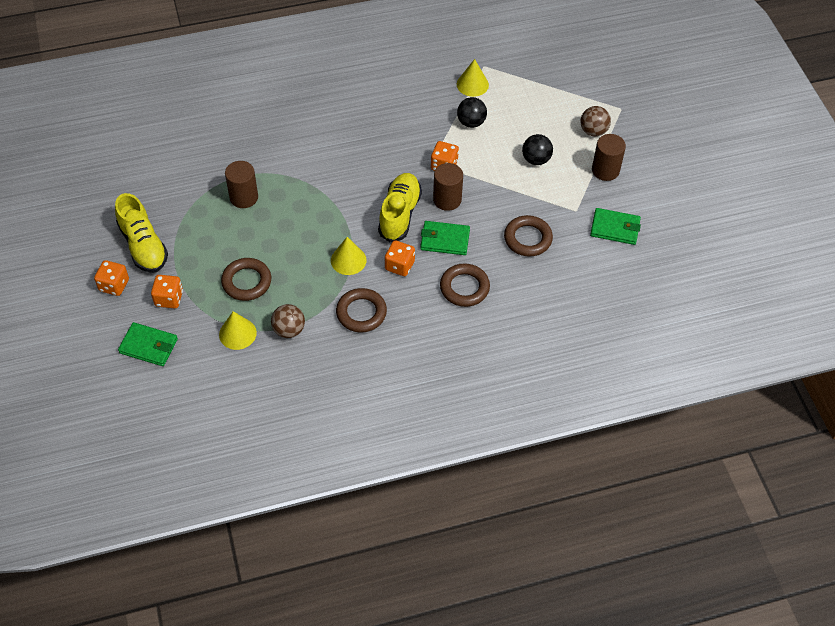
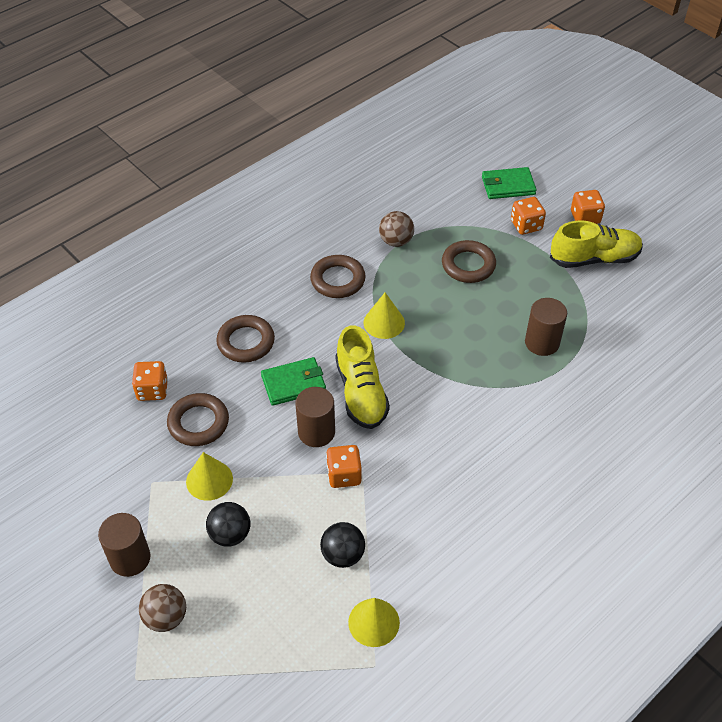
camera: 155 degrees right, 5 degrees down
(143, 245) = (594, 258): yellow shoe -> yellow shoe turned 135 degrees clockwise
(237, 333) = (440, 222): yellow cone -> yellow cone (209, 480)
(399, 265) = (327, 338): orange dice -> orange dice (152, 390)
(615, 228) = (95, 479): green wallet -> none

